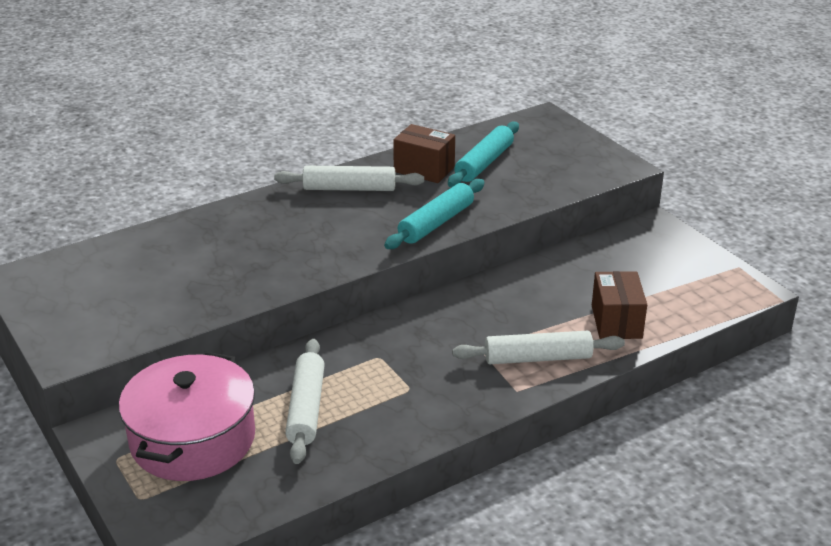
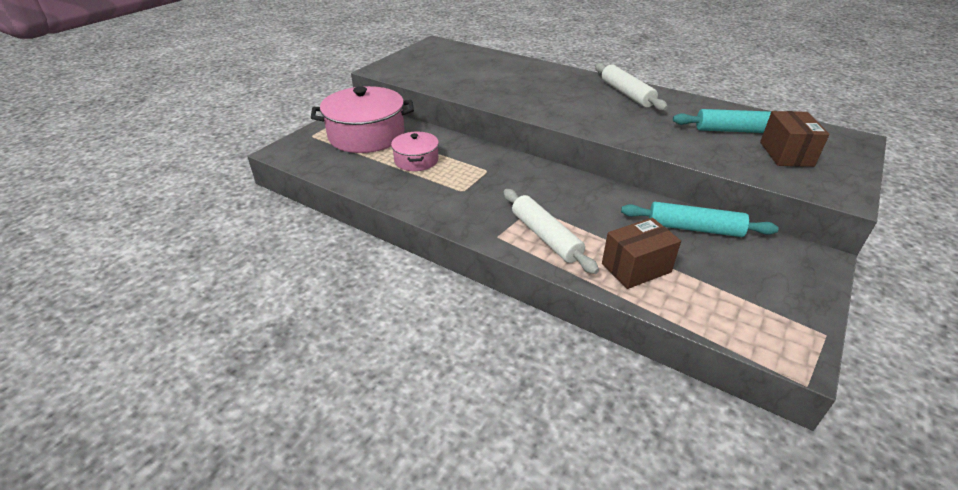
camera: 65 degrees right, 5 degrees up
(306, 408) = (416, 160): white rolling pin -> pink pot
(424, 169) = (690, 111): brown box -> brown box (786, 154)
(436, 223) = (626, 131): turquoise rolling pin -> turquoise rolling pin (694, 228)

